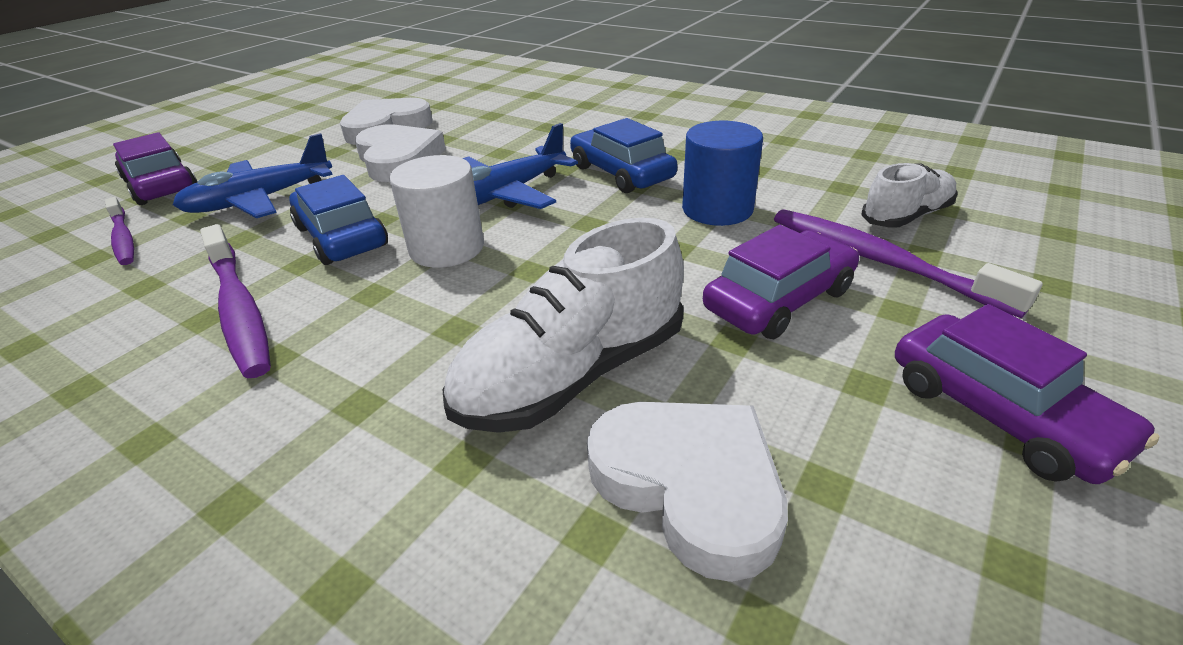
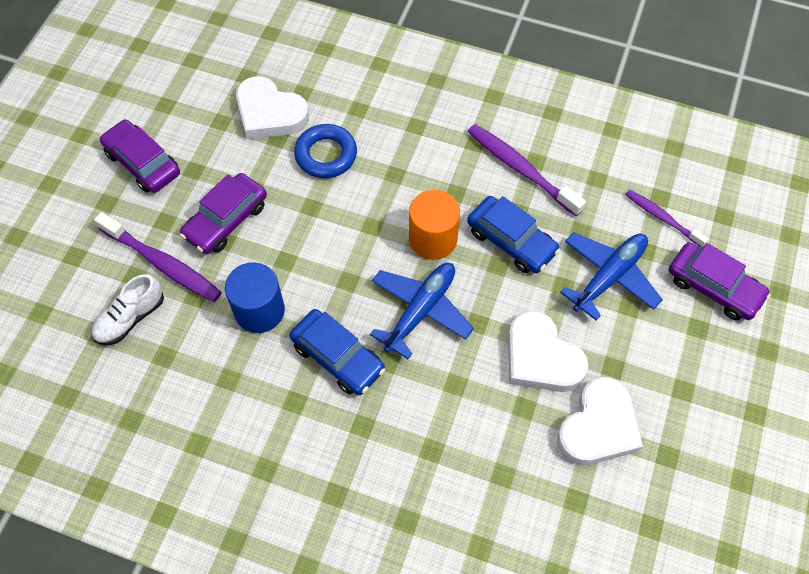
camera: 165 degrees right, 25 degrees up
(447, 248) = (433, 239): white cylinder -> orange cylinder
(572, 374) = (326, 155): white shoe -> blue ring

